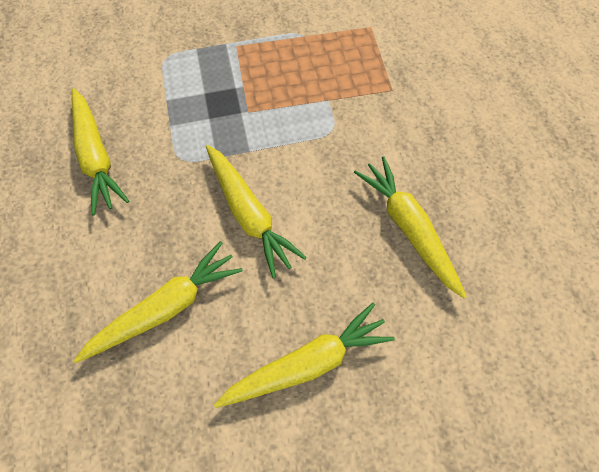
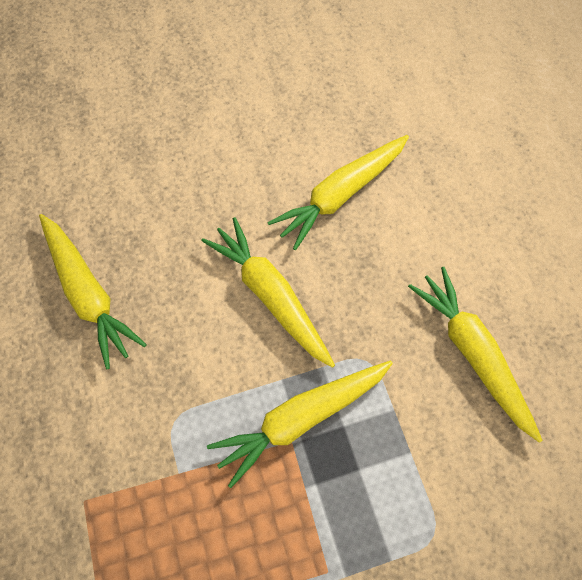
camera: 175 degrees right, 0 degrees up
(308, 362) = (199, 161): yellow carrot -> yellow carrot (301, 419)

